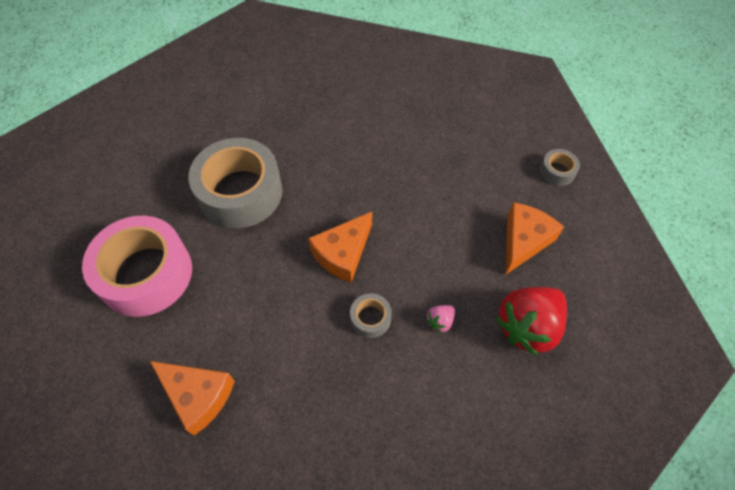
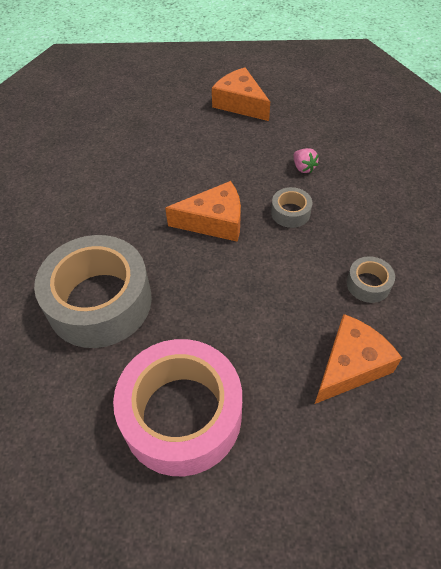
camera: 75 degrees left, 5 degrees down
(343, 253) = (214, 221): orange cheese -> orange cheese turned 60 degrees counterclockwise
(527, 327) = (318, 119): red strawberry -> none
(557, 171) = (179, 70): grey tape -> grey tape (368, 284)

